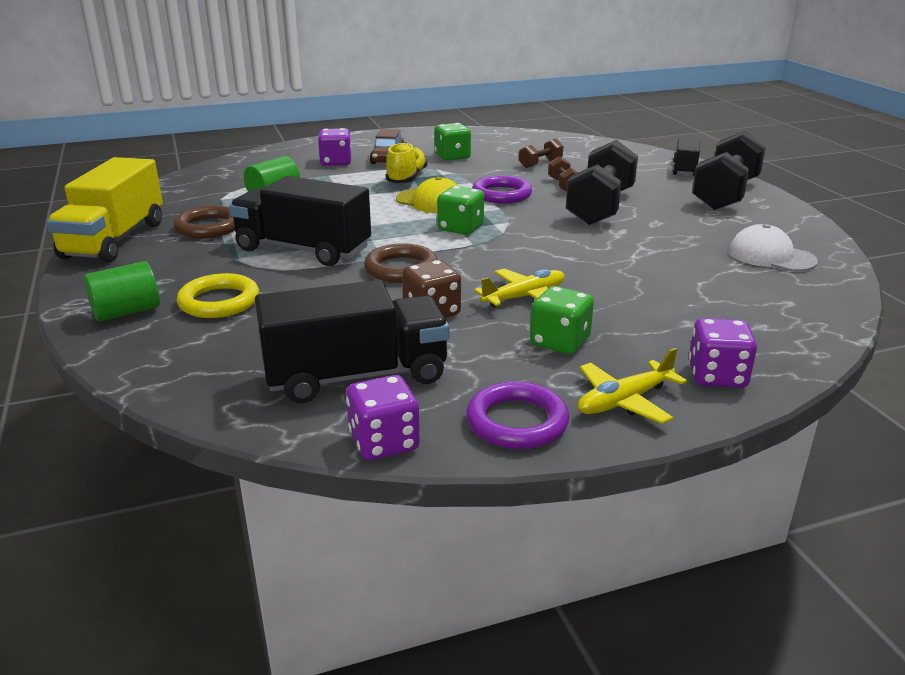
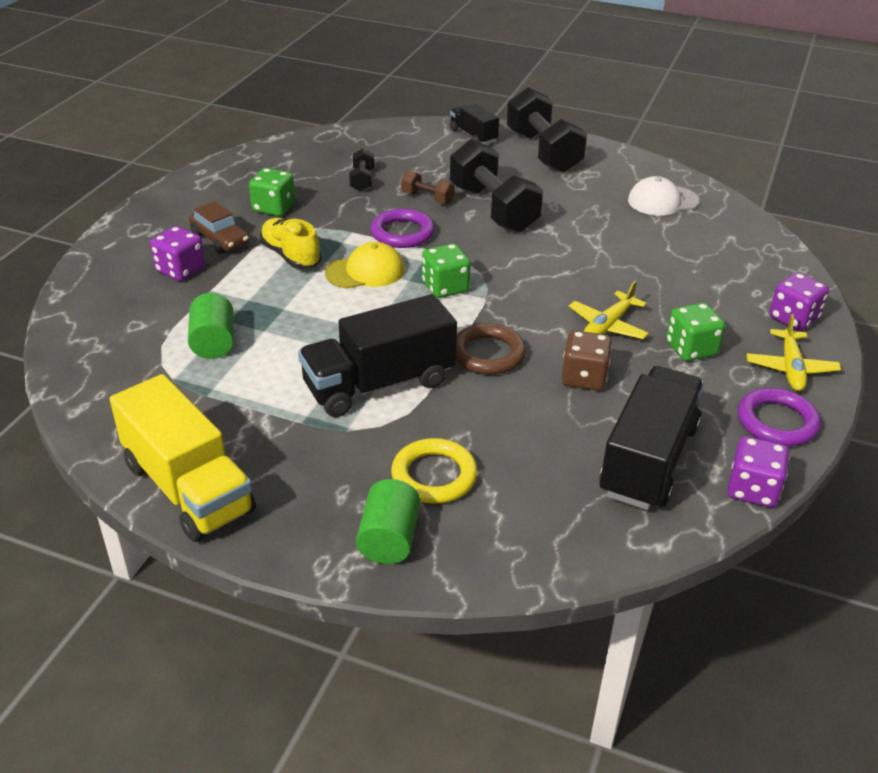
camera: 50 degrees left, 10 degrees up
(209, 227) = (244, 415): brown ring -> none
(524, 297) = (607, 326): yellow plane -> yellow plane turned 150 degrees counterclockwise
(540, 164) = (362, 180): brown dumbbell -> black dumbbell

